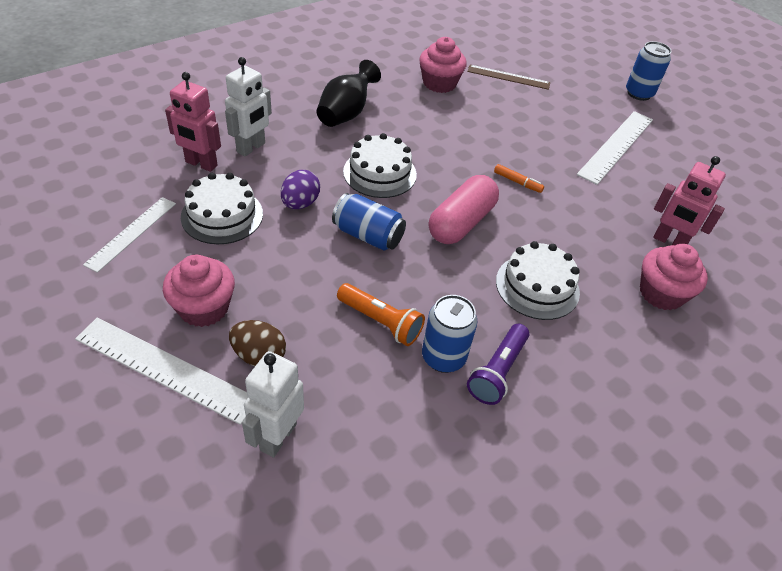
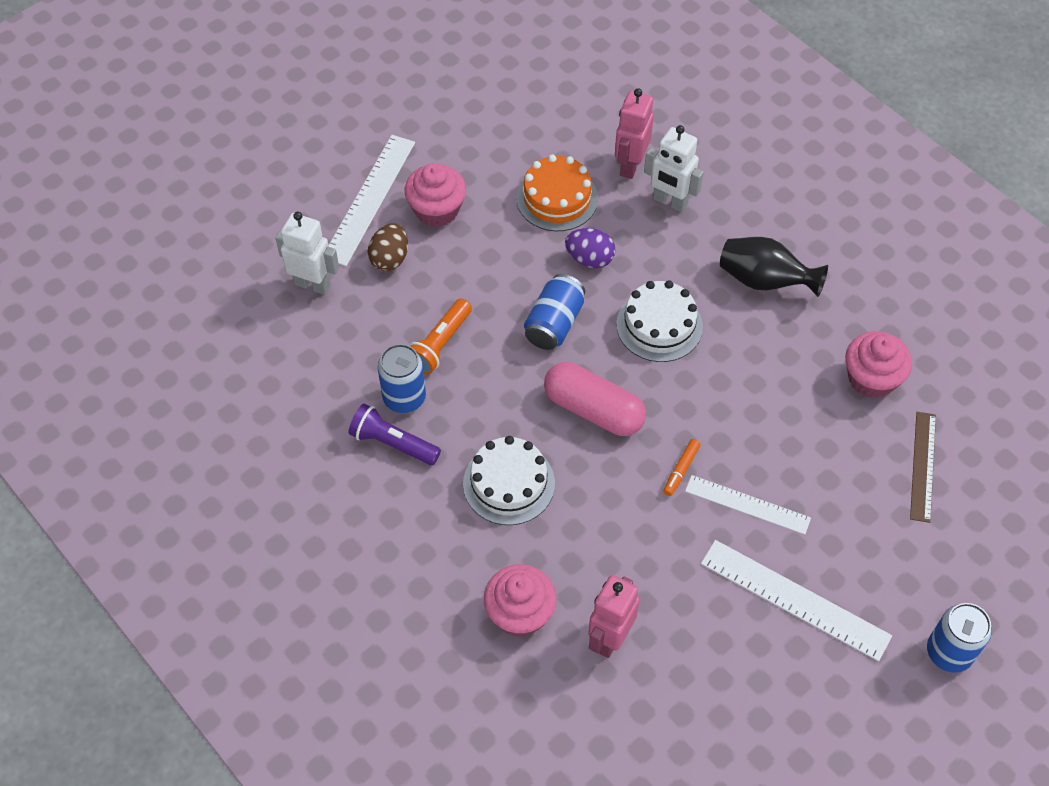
camera: 90 degrees right, 10 degrees up
(131, 233) = (518, 138): white ruler -> white ruler (747, 504)
(222, 215) = (557, 198): white cake -> orange cake

